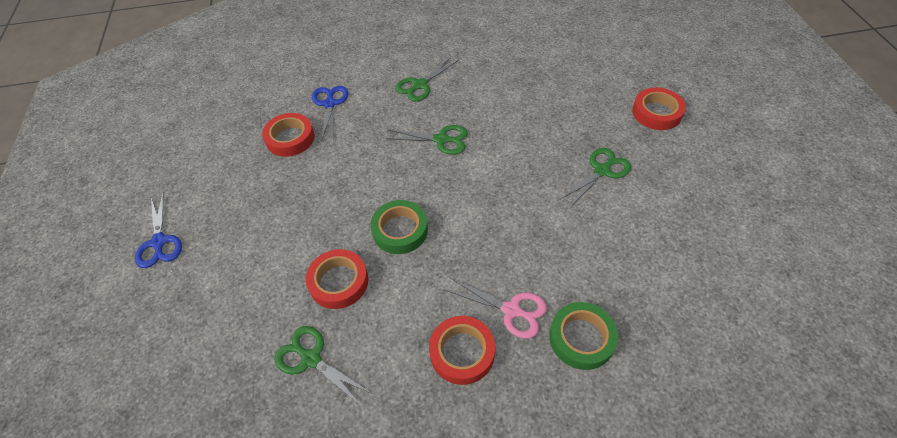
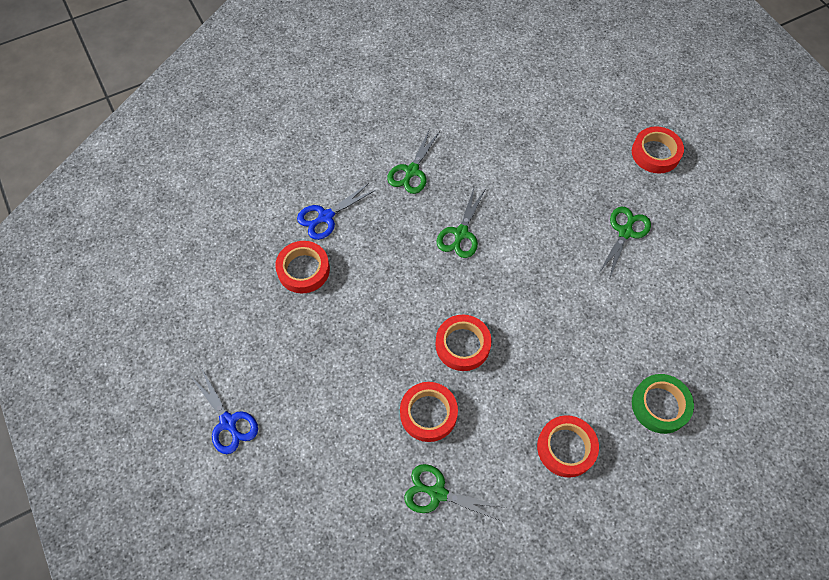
camera: 20 degrees left, 10 degrees up
(330, 104) = (325, 217): blue scissors -> blue scissors turned 105 degrees counterclockwise
(400, 230) = (462, 345): green tape -> red tape
(441, 140) = (461, 234): green scissors -> green scissors turned 120 degrees clockwise
(511, 310) = (593, 396): pink scissors -> none

